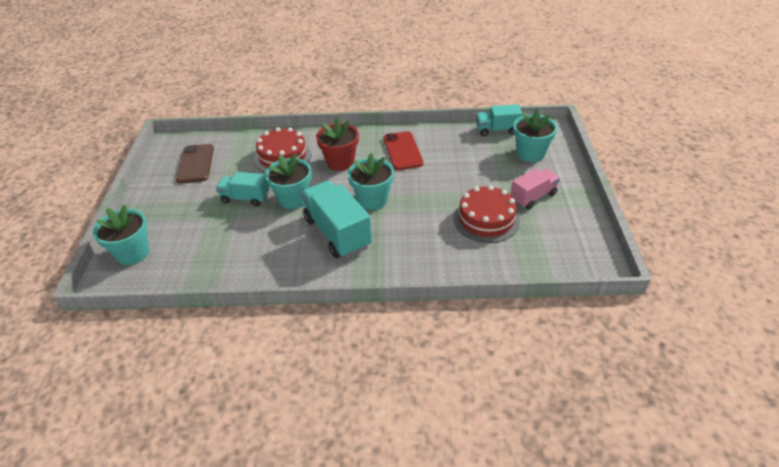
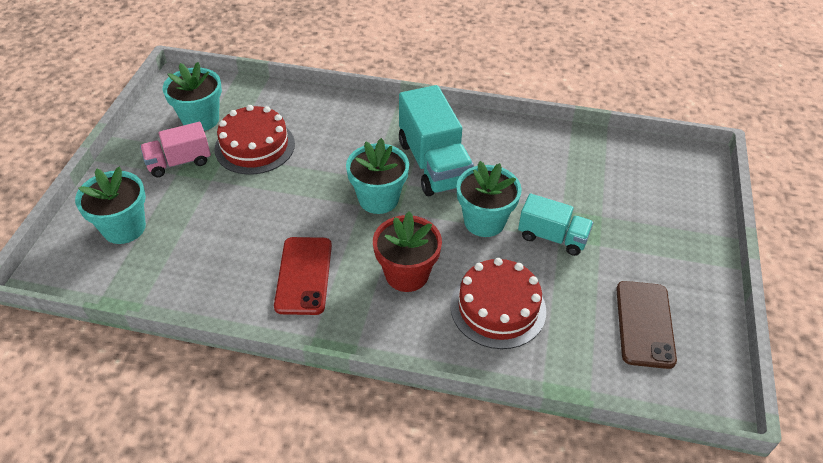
camera: 170 degrees left, 5 degrees up
(133, 253) = (682, 186): turquoise flower pot -> turquoise flower pot (201, 119)
(497, 130) = (132, 286): turquoise truck -> none

